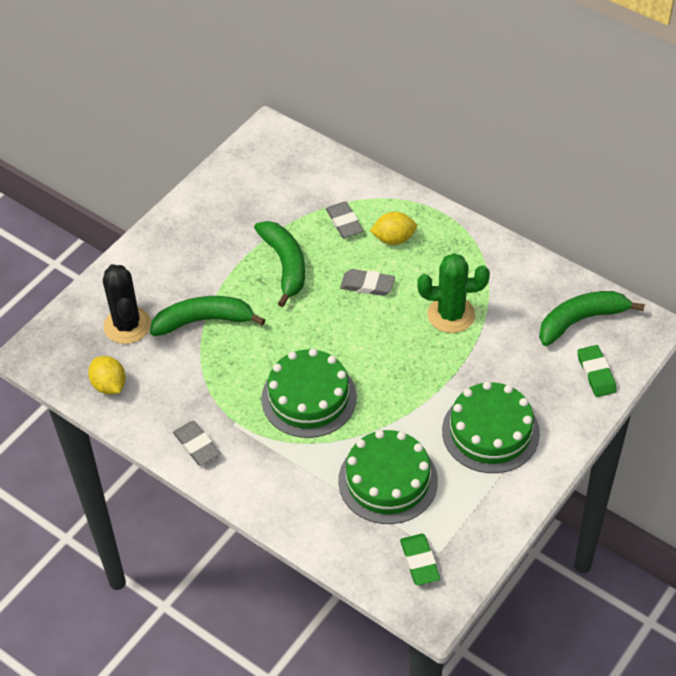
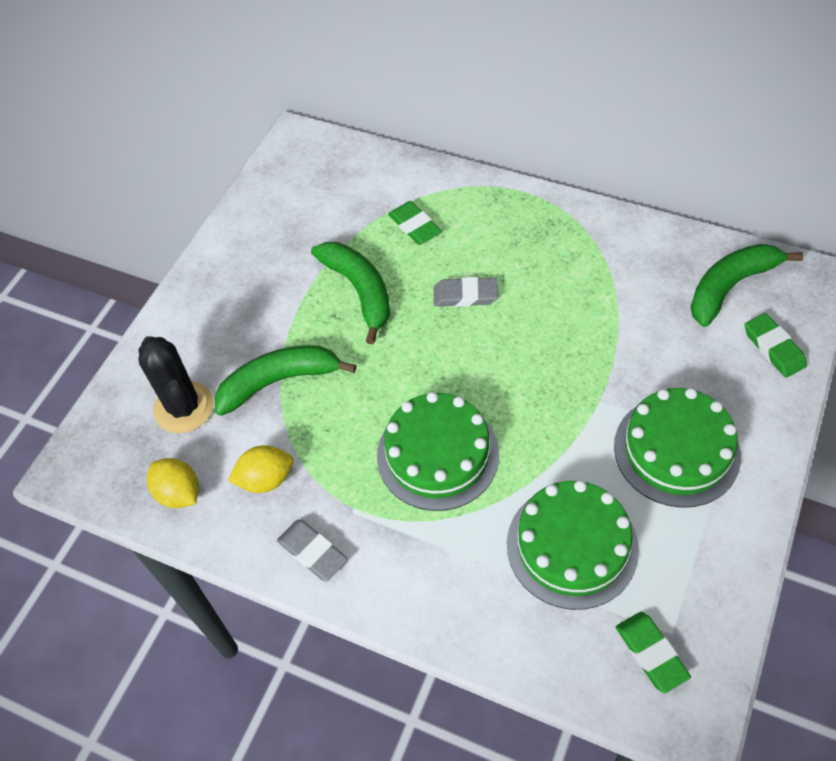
camera: 10 degrees left, 5 degrees up
(344, 222) = (414, 226): grey eraser -> green eraser
(394, 239) = (478, 234): yellow lemon -> yellow lemon (266, 479)
(451, 315) = (576, 311): green cactus -> none

